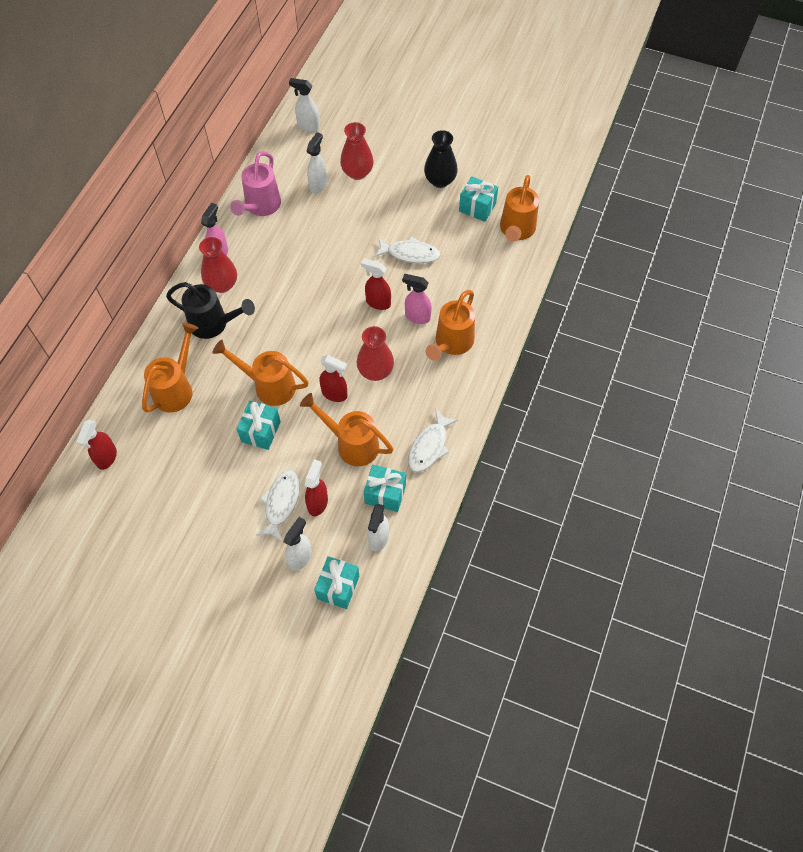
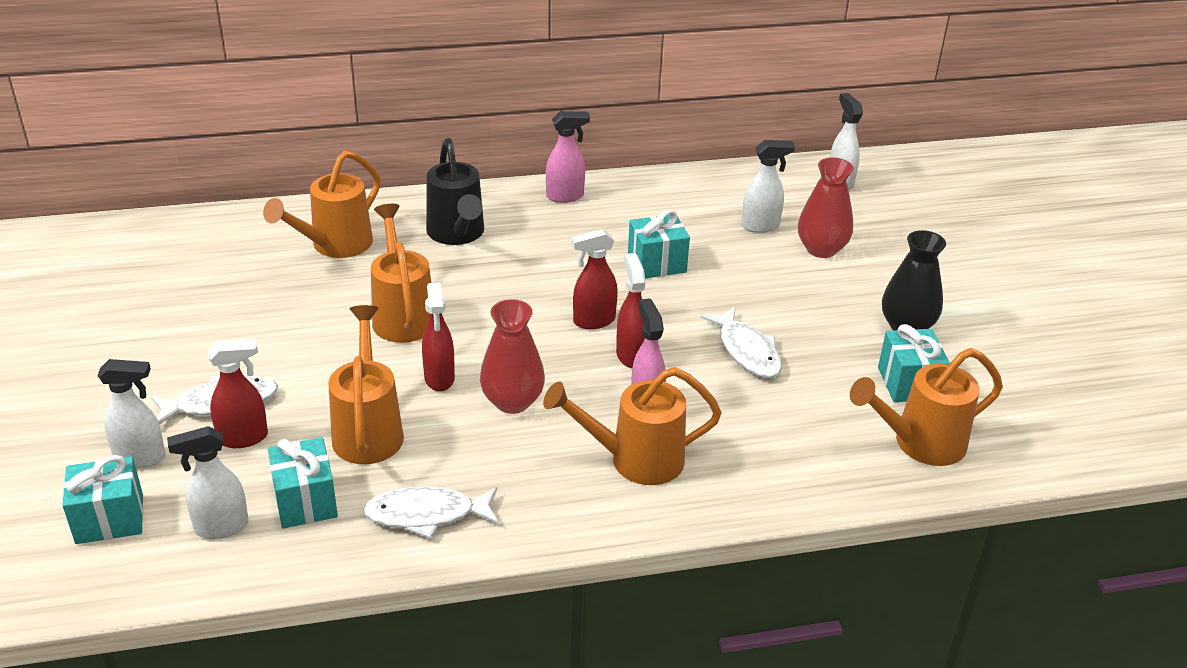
camera: 55 degrees right, 25 degrees down
(106, 458) = (195, 236): red spray bottle -> red spray bottle (593, 321)
(176, 389) = (335, 245): orange watering can -> orange watering can turned 135 degrees clockwise
(222, 284) = (522, 216): red vase -> none
(260, 206) = (671, 197): pink watering can -> none
(261, 431) = (324, 338): turquoise gift -> turquoise gift (656, 263)

